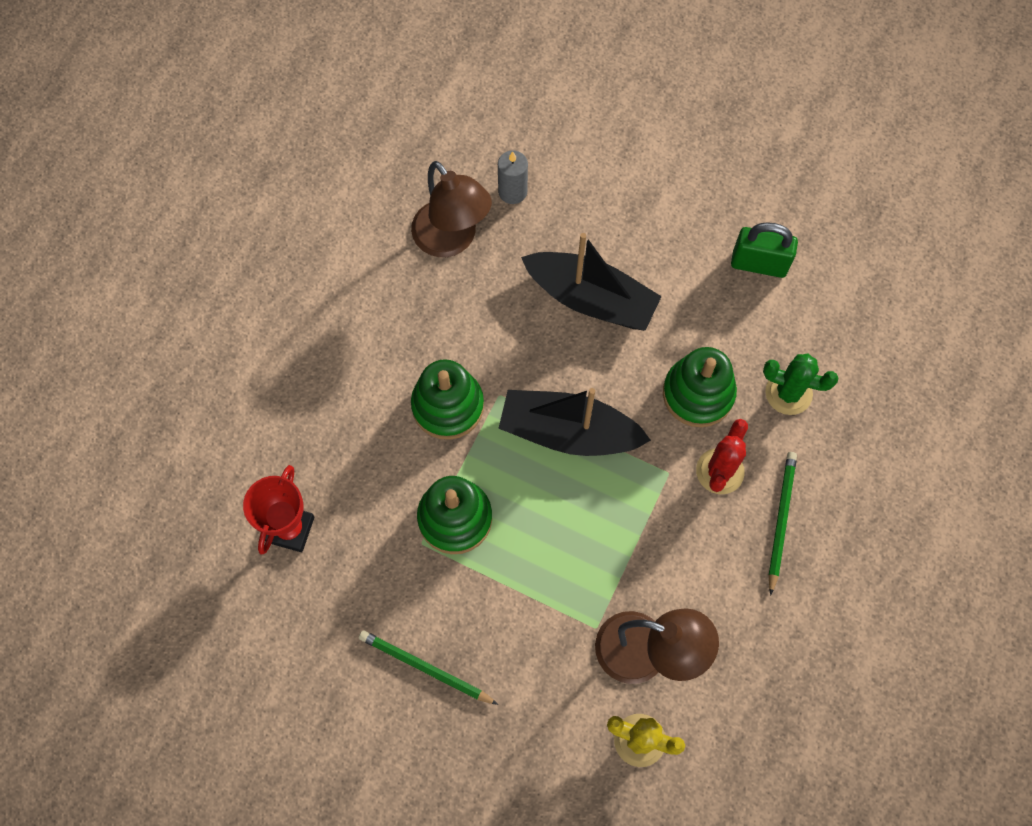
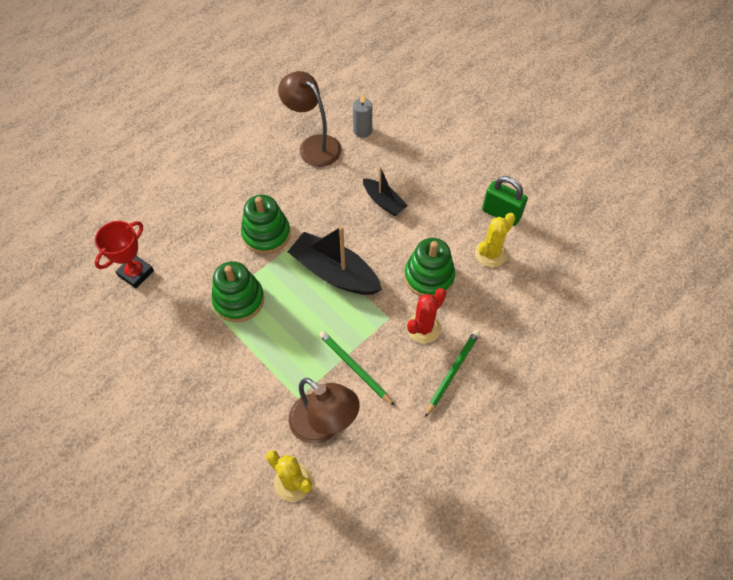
camera: 20 degrees right, 10 degrees down
(425, 668) = (175, 383): green pencil -> green pencil (354, 367)
(452, 240) = (313, 145): brown lamp -> brown lamp turned 150 degrees clockwise
(591, 299) = (383, 202): black boat -> black boat, size x0.57
(767, 330) = (490, 254): none -> yellow cactus
(788, 393) = (490, 295): green cactus -> none

